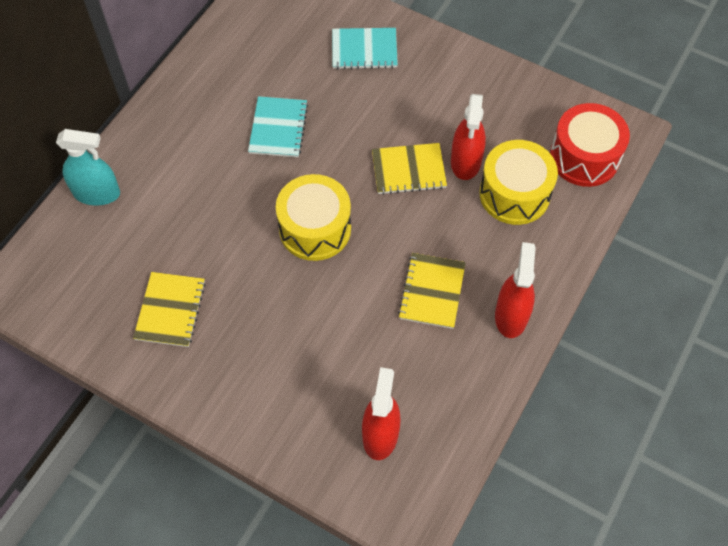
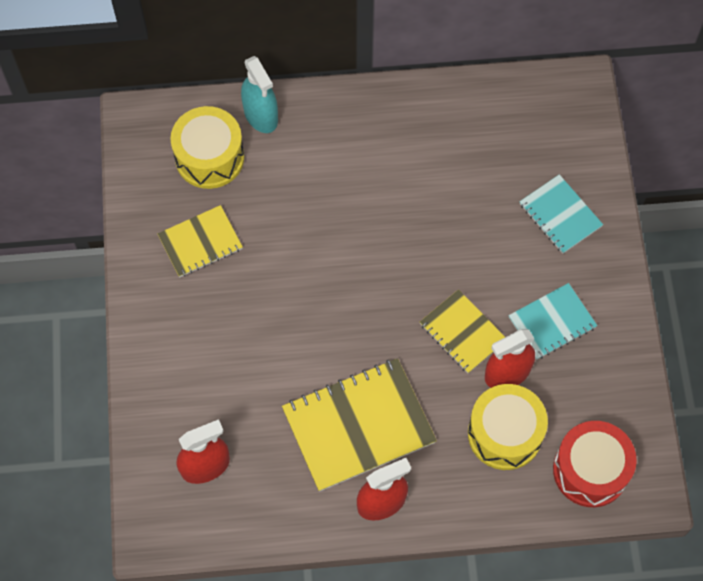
camera: 55 degrees right, 5 degrees up
(278, 128) = (424, 203): turquoise notebook -> turquoise notebook (552, 322)
(315, 229) = (350, 297): yellow drum -> yellow drum (209, 157)
(432, 291) = (358, 425): yellow notebook -> yellow notebook, size x1.73

